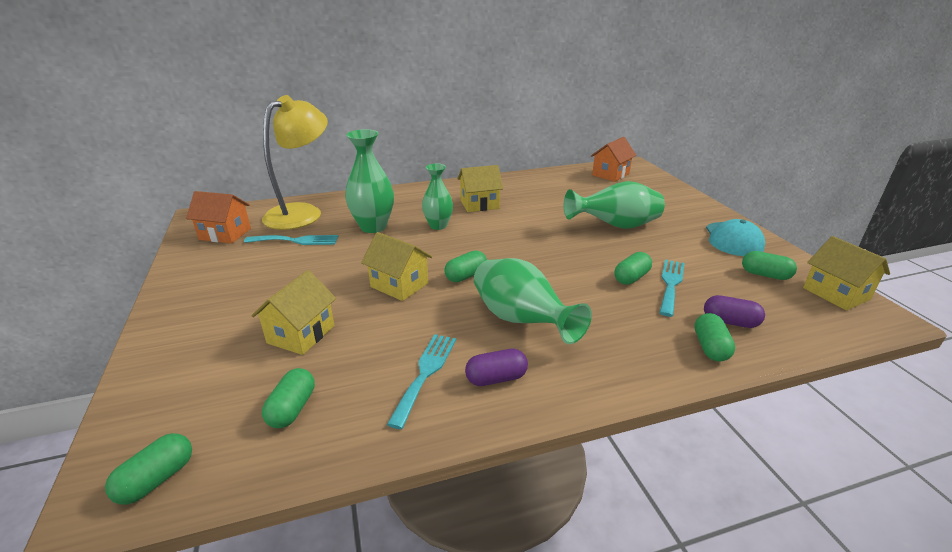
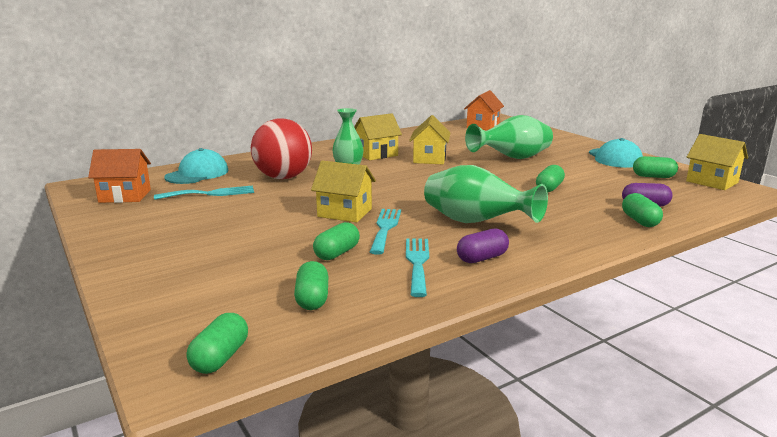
camera: 15 degrees left, 10 degrees down
(301, 334) = (276, 253): yellow house -> yellow house (429, 159)
(302, 212) = (197, 174): yellow lamp -> turquoise cap
(373, 227) = (283, 177): green vase -> red ball
(466, 276) = (403, 201): green capsule -> green capsule (337, 253)
(671, 284) = (584, 189): turquoise fork -> turquoise fork (385, 228)

